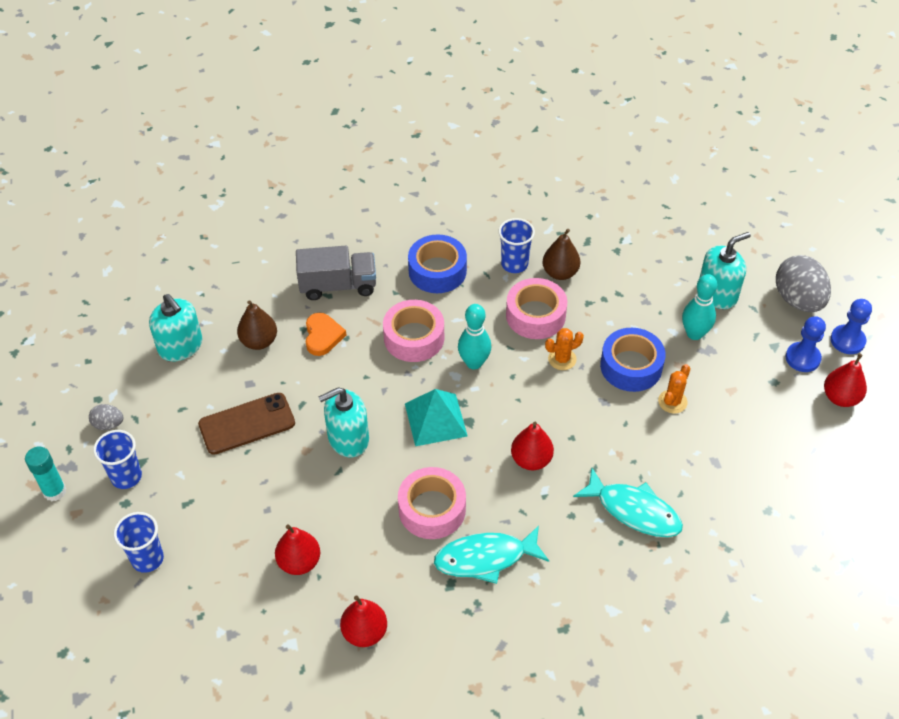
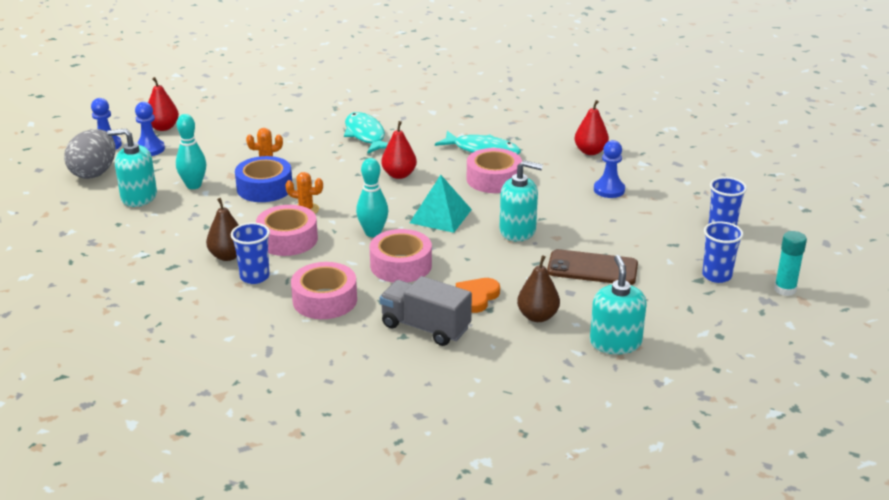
camera: 145 degrees left, 20 degrees down
(108, 424) = (717, 313): grey egg -> none
(299, 562) = (609, 190): red pear -> blue pawn
(437, 271) = (325, 300): blue tape -> pink tape

